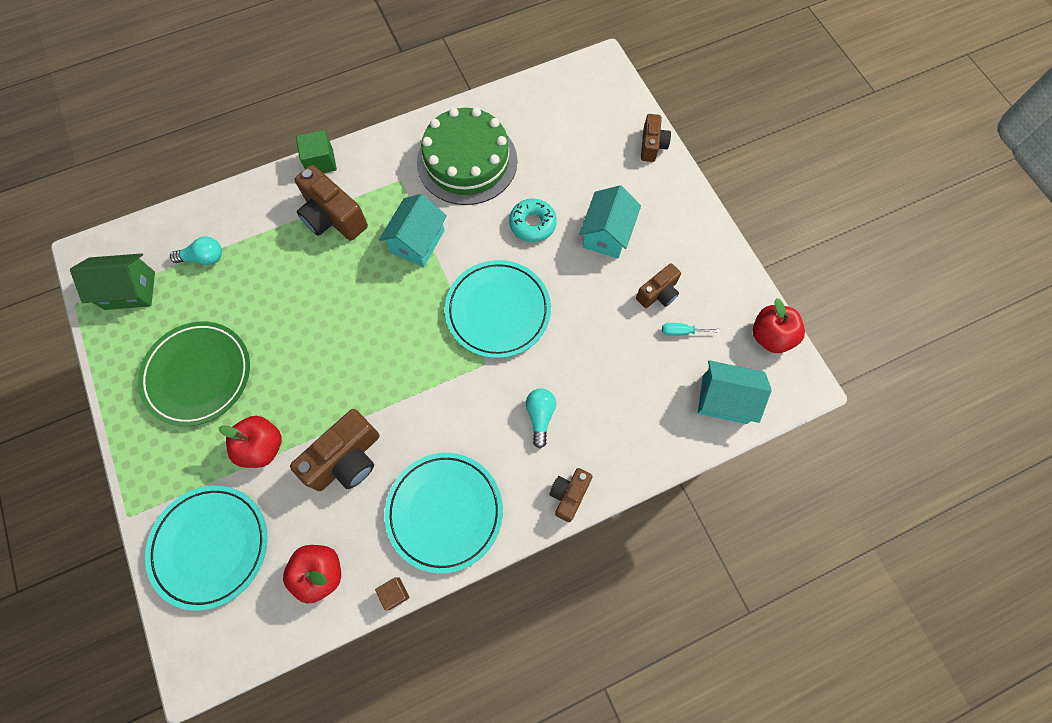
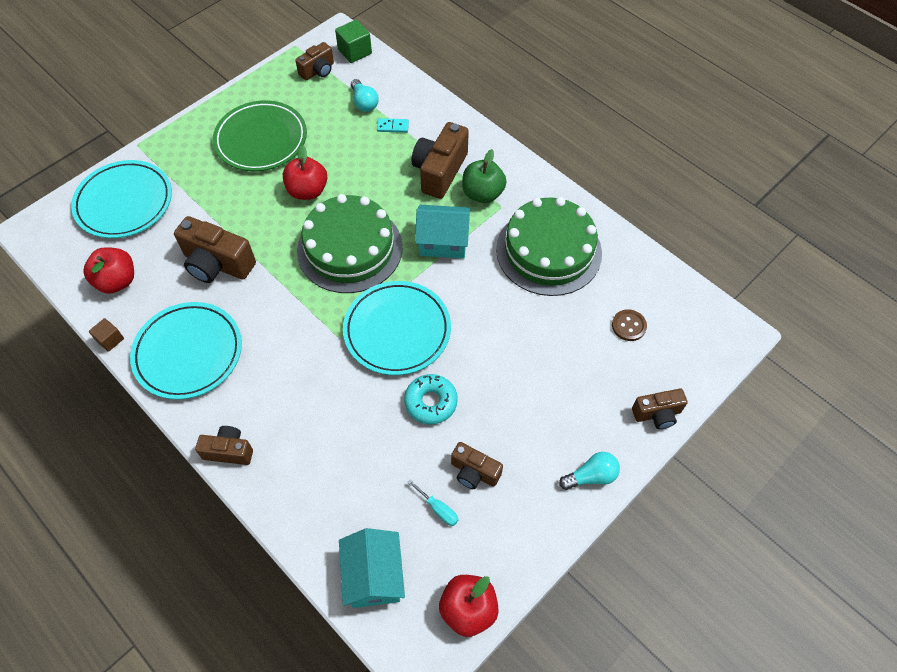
camera: 70 degrees right, 10 degrees down
(129, 290) = (318, 71): green house -> brown camera
(252, 241) = (393, 126): none -> turquoise domino
(262, 447) = (212, 203): red apple -> red apple (307, 191)
(320, 162) = (491, 142): green cube -> green cube (355, 51)
(378, 190) = (482, 194): none -> green apple
(387, 325) = (350, 248): none -> green cake
(532, 224) = (504, 329): turquoise donut -> turquoise donut (431, 402)
(540, 416) = (300, 401): turquoise light bulb -> turquoise light bulb (591, 476)
(566, 132) = (628, 326): none -> brown button
(606, 234) = (523, 401): turquoise house -> none
(681, 331) = (438, 509): turquoise screwdriver -> turquoise screwdriver turned 150 degrees clockwise

